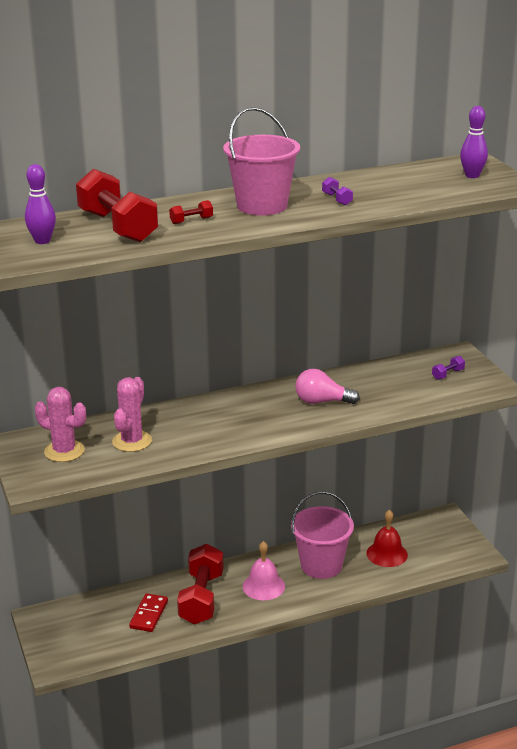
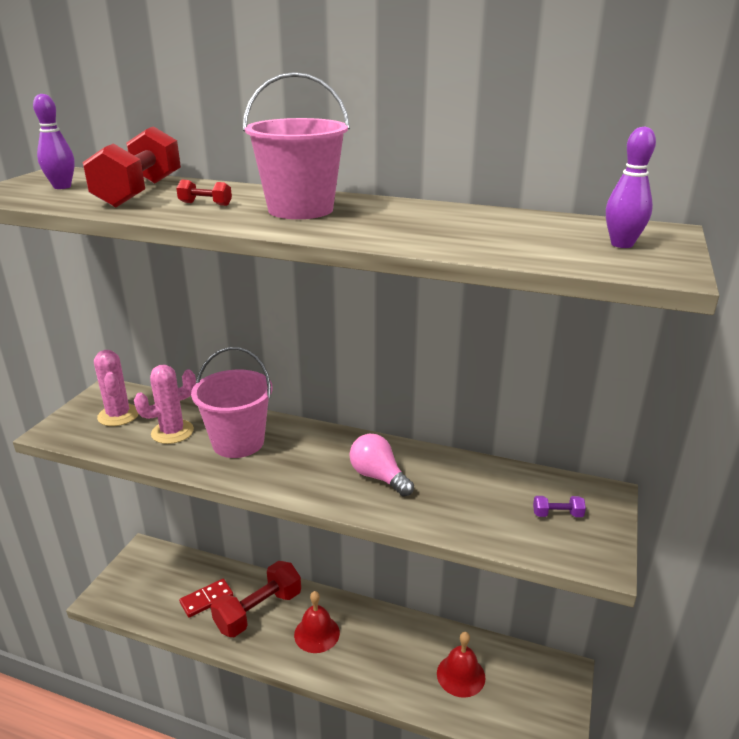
camera: 40 degrees right, 0 degrees up
(263, 586) = (317, 633): pink bell -> red bell
(321, 565) = (387, 646): pink bucket -> pink bucket (238, 442)
(337, 199) = (389, 224): purple dumbbell -> none

